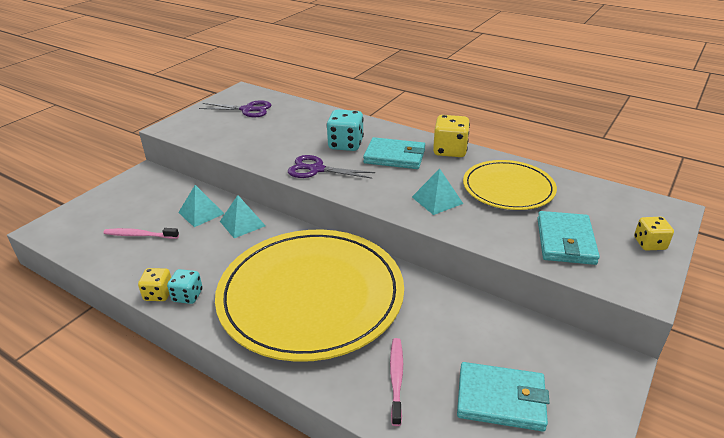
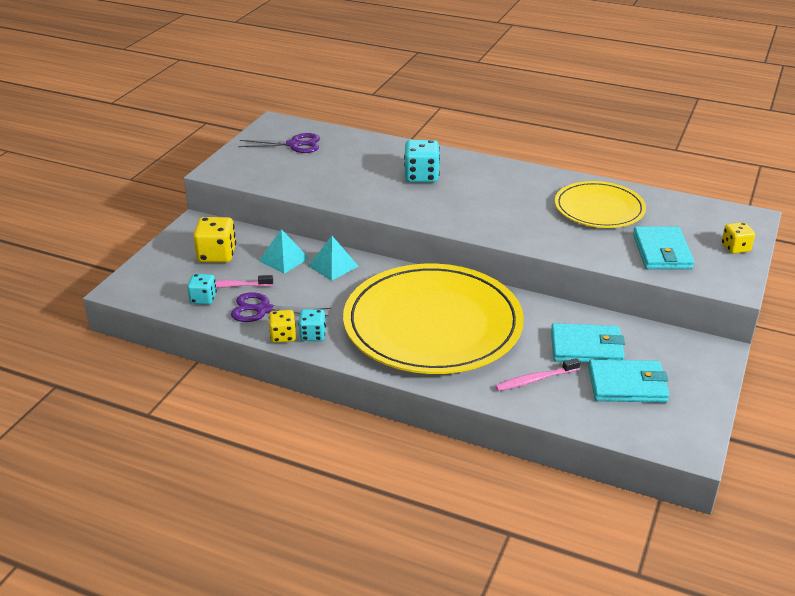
camera: 10 degrees left, 0 degrees up
(108, 246) = (203, 299): none -> turquoise dice
(316, 169) = (402, 204): purple scissors -> purple scissors (263, 309)
(395, 156) = (477, 185): turquoise wallet -> turquoise wallet (586, 347)
(396, 378) = (535, 380): pink toothbrush -> pink toothbrush turned 105 degrees counterclockwise
(437, 200) = (534, 225): turquoise pyramid -> none
(450, 150) = (531, 175): yellow dice -> yellow dice (217, 255)

